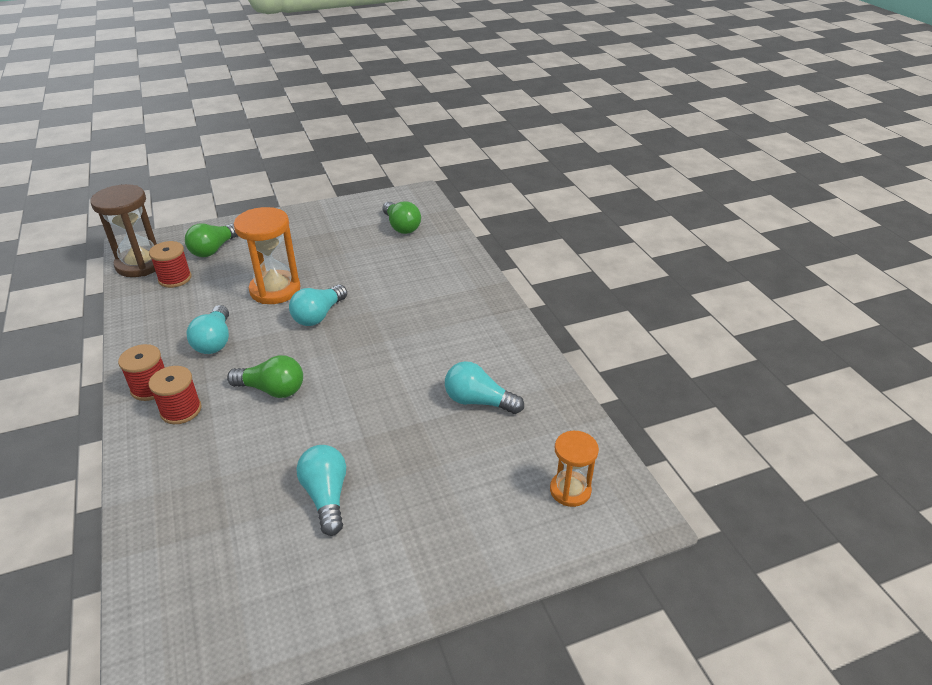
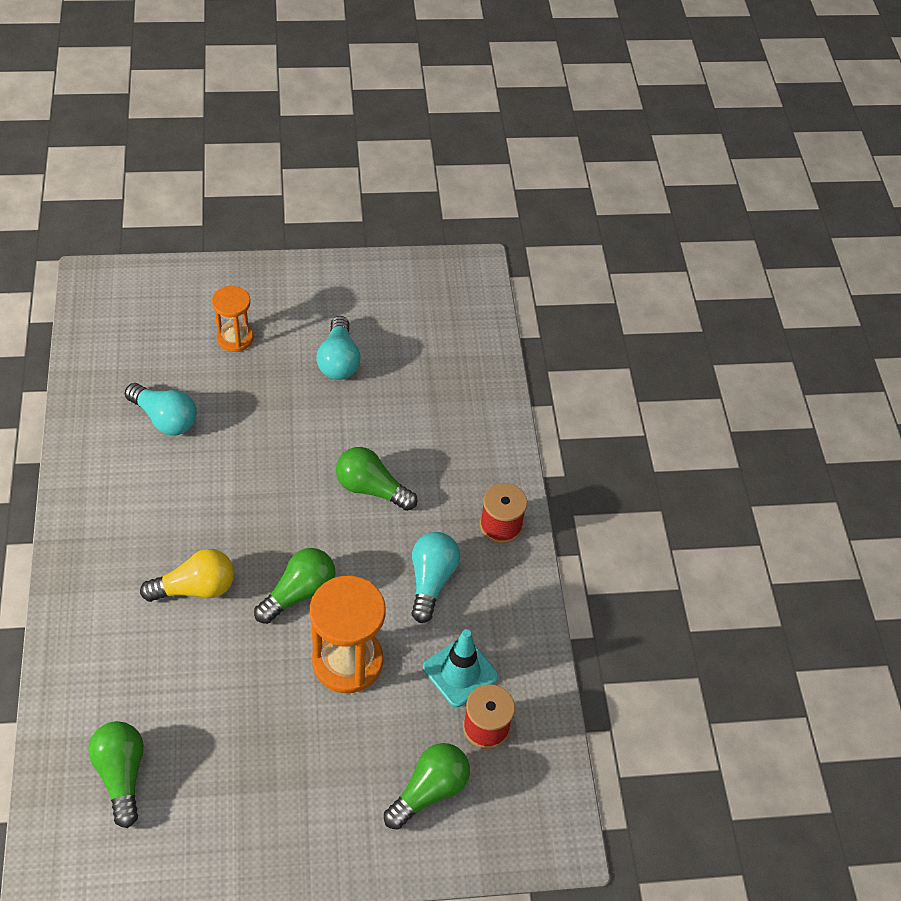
camera: 170 degrees left, 15 degrees up
(140, 264) = (539, 780): brown hourglass -> none
(181, 410) = (467, 486): red spool -> none
(192, 299) = (460, 672): none -> turquoise traffic cone
(318, 315) = (299, 593): turquoise light bulb -> green light bulb
(396, 304) = (195, 588): none -> yellow light bulb
(570, 490) = (133, 314): orange hourglass -> orange hourglass (235, 338)

